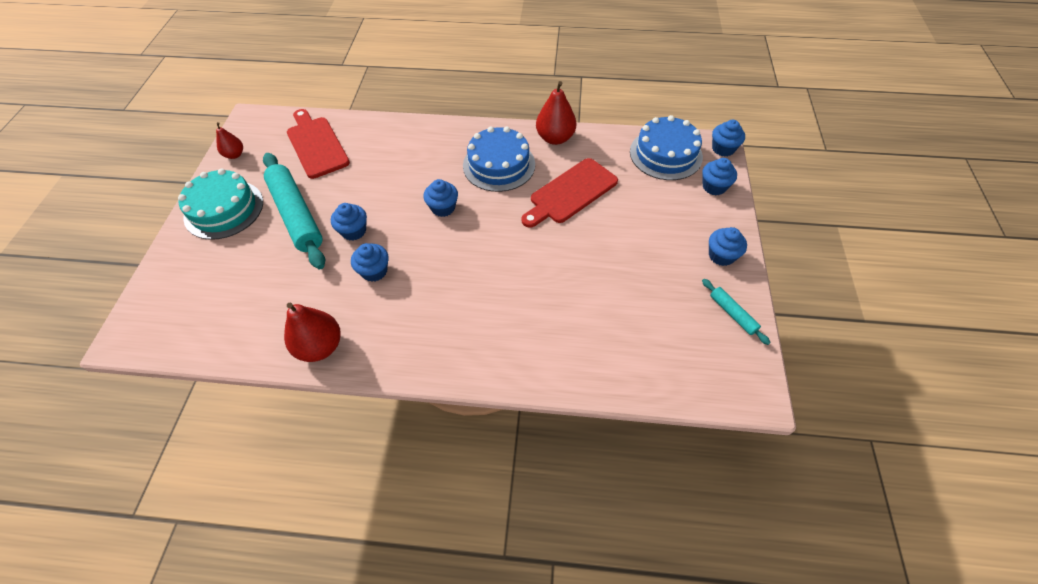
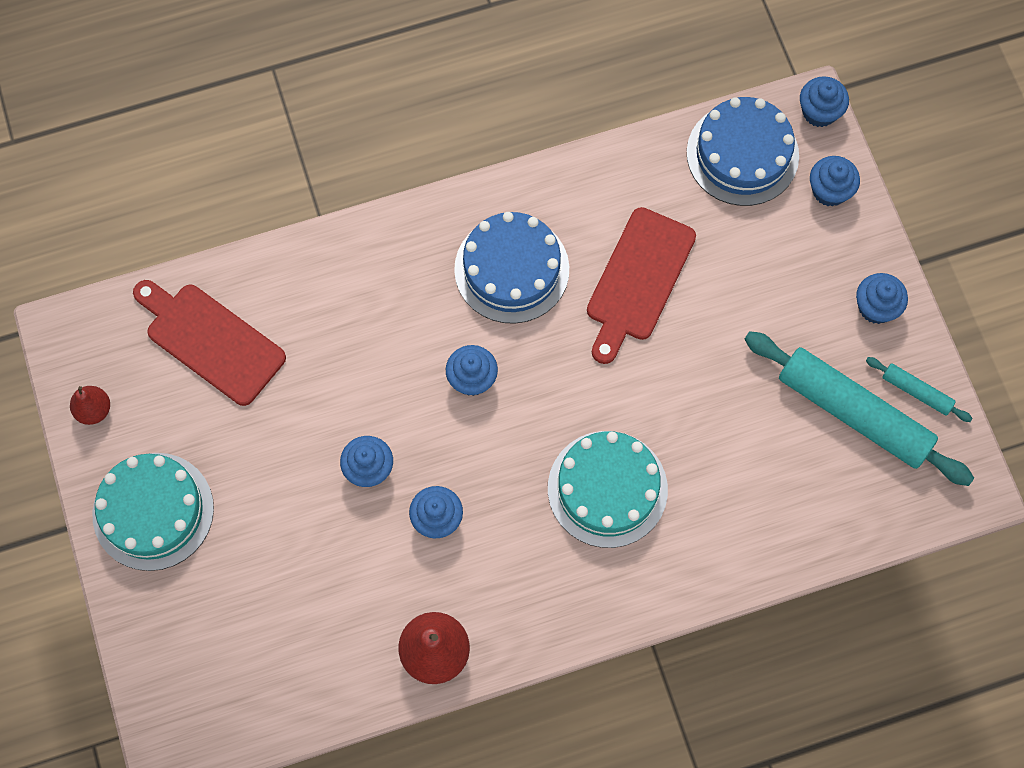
camera: 25 degrees left, 15 degrees up
(296, 215) = (268, 477): turquoise rolling pin -> turquoise rolling pin (853, 413)
(489, 294) = (607, 489): none -> turquoise cake
(555, 138) = (569, 184): red pear -> none

